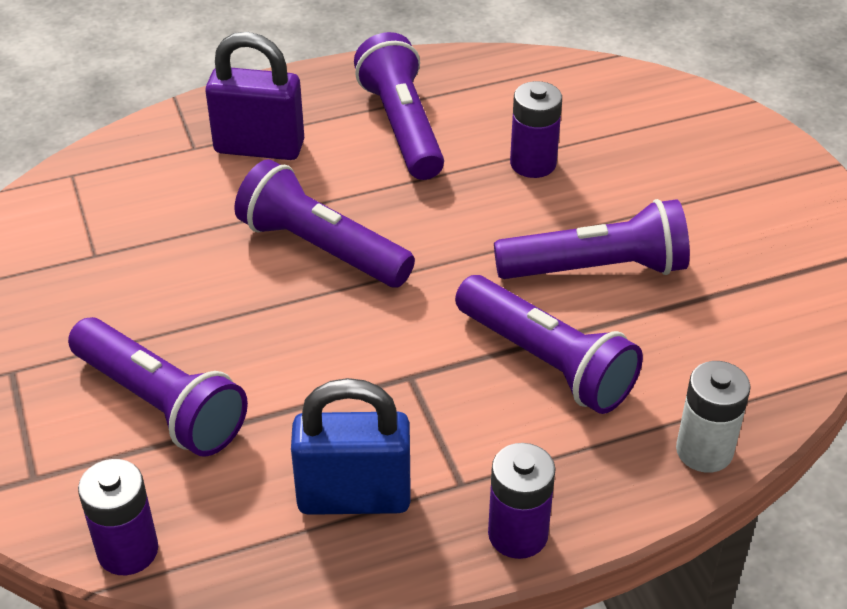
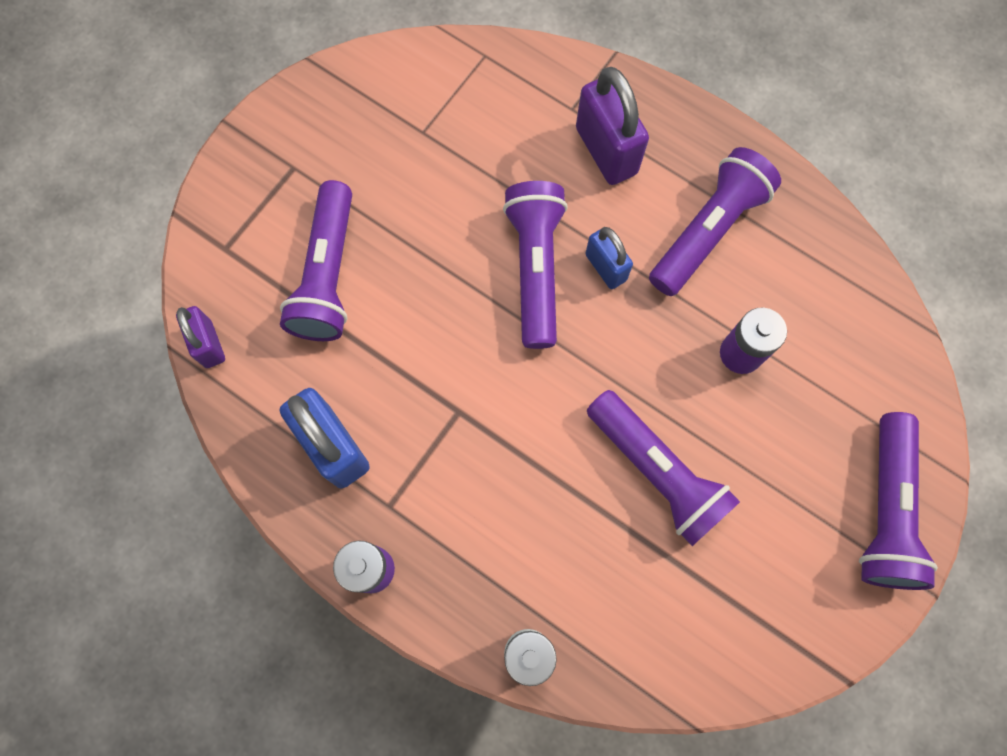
camera: 55 degrees right, 30 degrees up
(128, 550) = (209, 344): purple battery -> purple padlock
(369, 203) = (605, 267): none -> blue padlock
(546, 362) = (536, 494): purple flashlight -> purple flashlight (885, 510)

